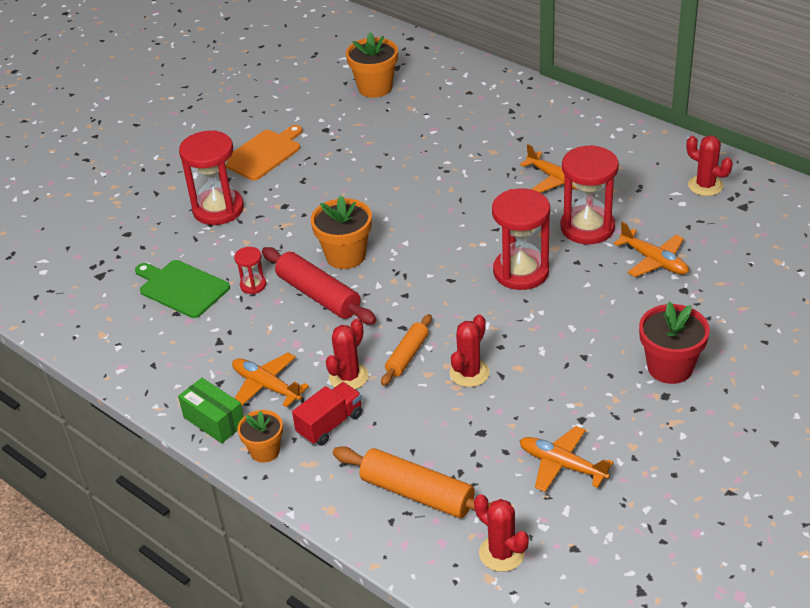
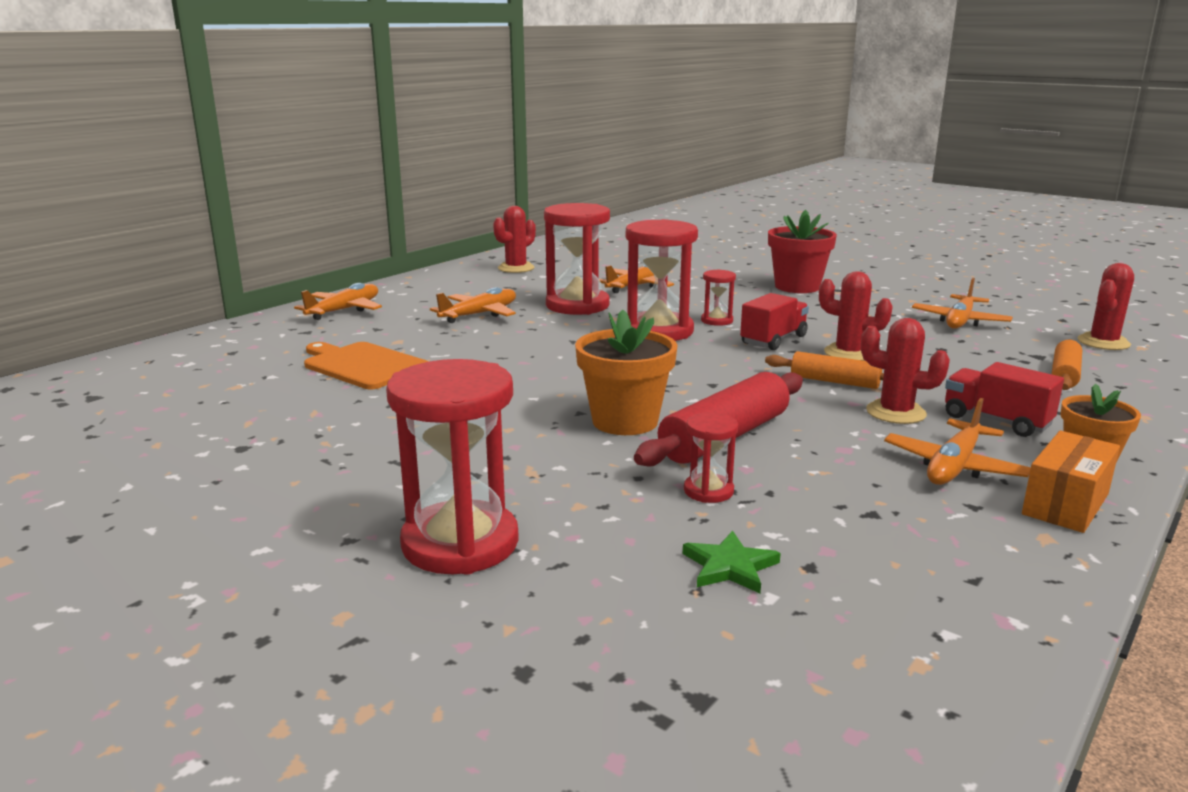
camera: 95 degrees left, 20 degrees down
(181, 288) = (729, 566): green cutting board -> green star
(214, 421) = (1065, 504): green box -> orange box
(263, 154) = (279, 504): orange cutting board -> orange cutting board (362, 365)
(375, 88) = (142, 411): orange flower pot -> none
(417, 493) = (1064, 375): orange rolling pin -> orange rolling pin, size x0.61
(501, 334) = (773, 340): none -> red truck
(551, 305) = (717, 321): none -> red hourglass
(562, 117) = (344, 310): none -> orange plane

